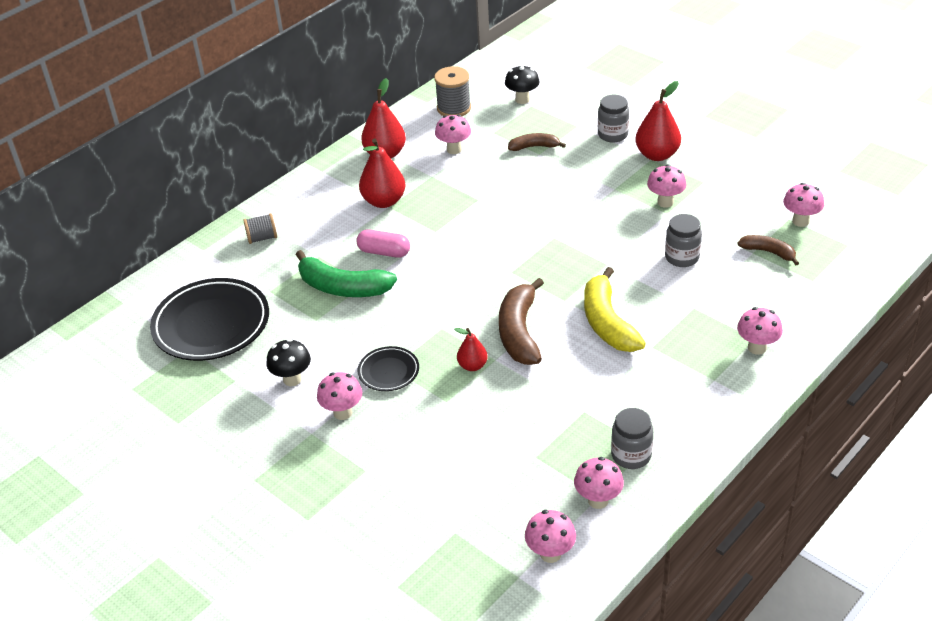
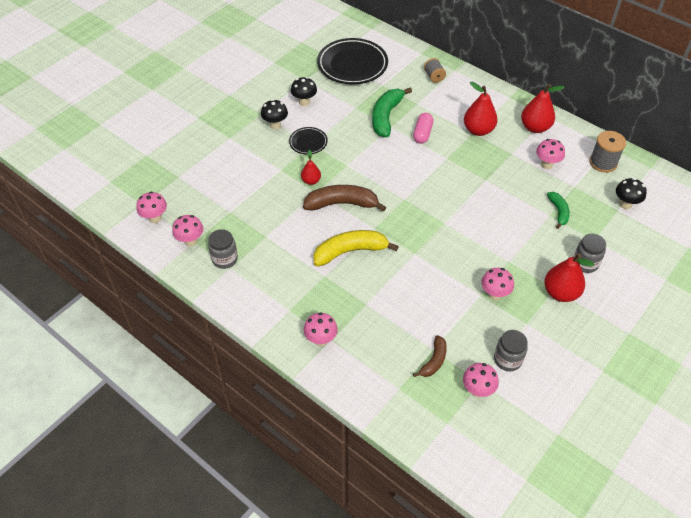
camera: 85 degrees right, 10 degrees up
(342, 413) = (275, 125): pink mushroom -> black mushroom
(534, 147) = (558, 212): brown banana -> green banana
(682, 257) = (424, 300): grey jar -> grey jar (507, 359)

